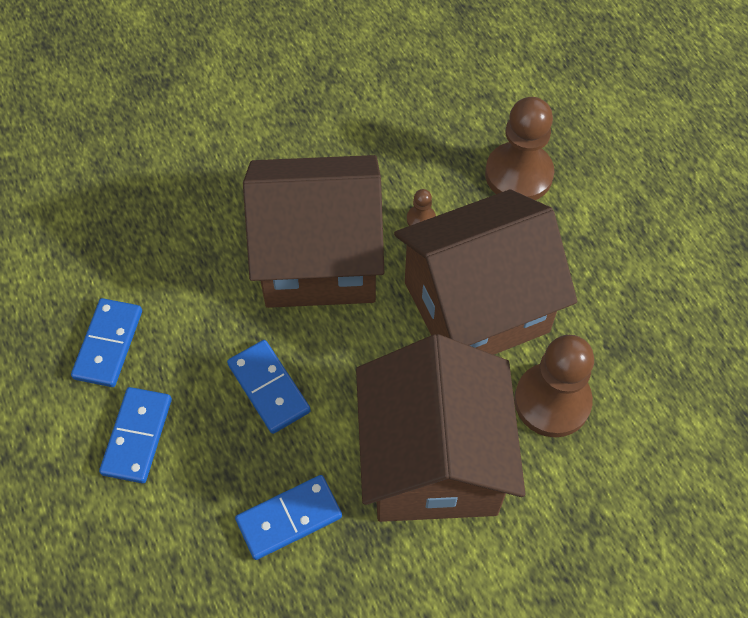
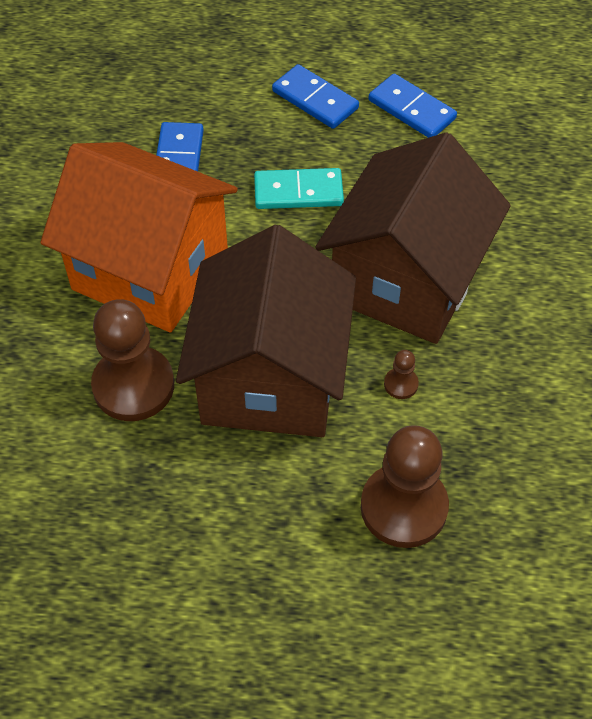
camera: 120 degrees right, 5 degrees down
(269, 388) = (298, 192): blue domino -> turquoise domino
(433, 461) = (150, 270): brown house -> orange house

